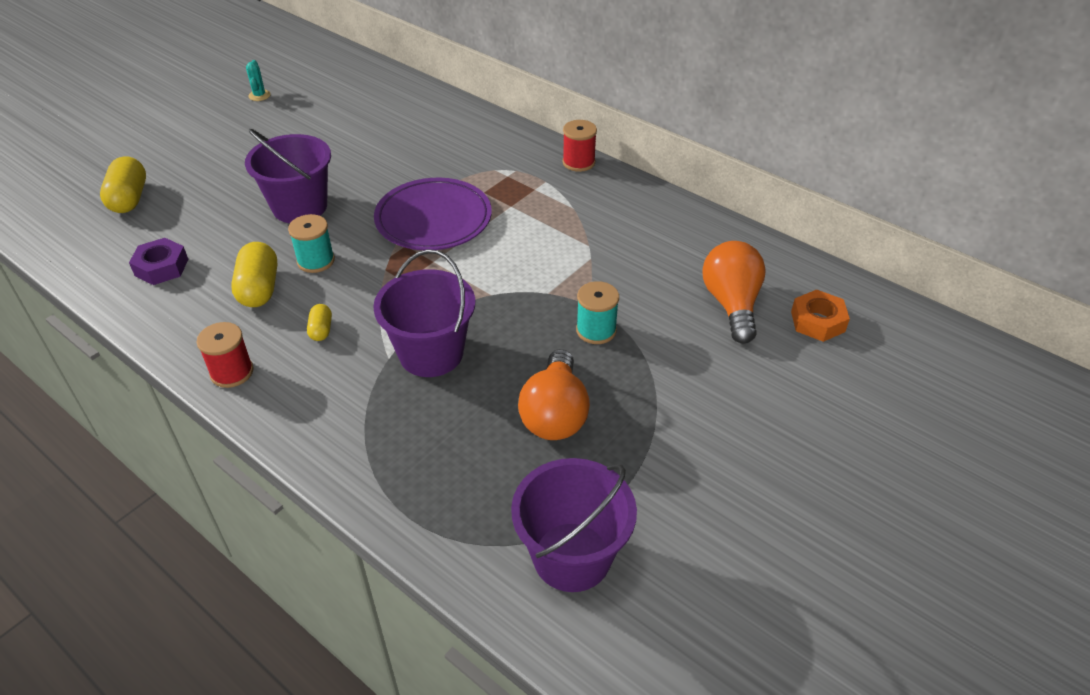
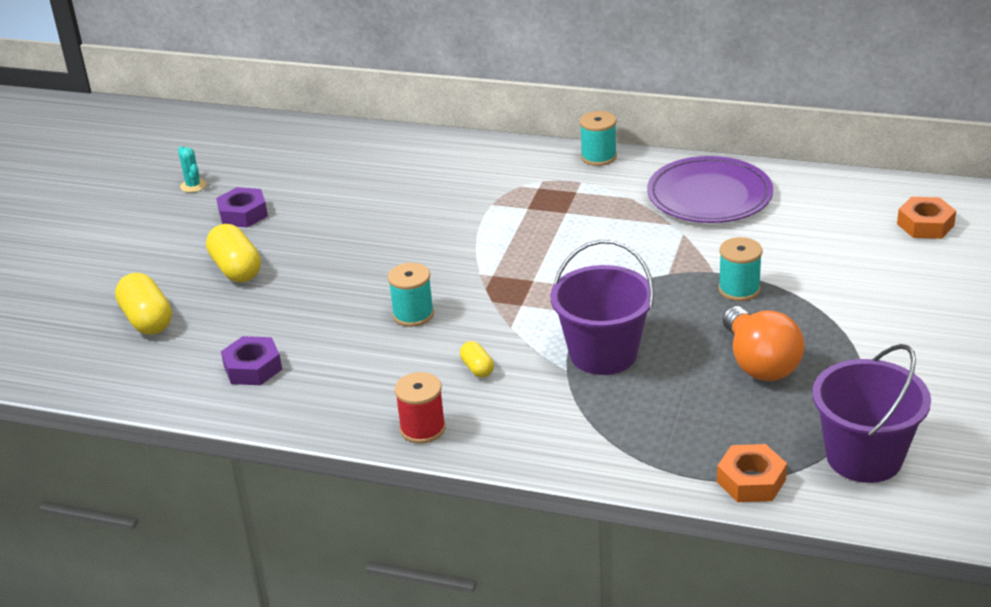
camera: 20 degrees left, 10 degrees down
(259, 289) = (378, 354): yellow capsule -> yellow capsule (236, 269)
(272, 130) = (243, 214): none -> purple nut
(300, 207) = (347, 274): purple bucket -> none
(433, 219) = (499, 245): purple plate -> purple plate (709, 196)
(450, 539) = (751, 481): none -> orange nut
(578, 162) = (598, 157): red spool -> turquoise spool
(731, 304) = (841, 233): orange light bulb -> none

